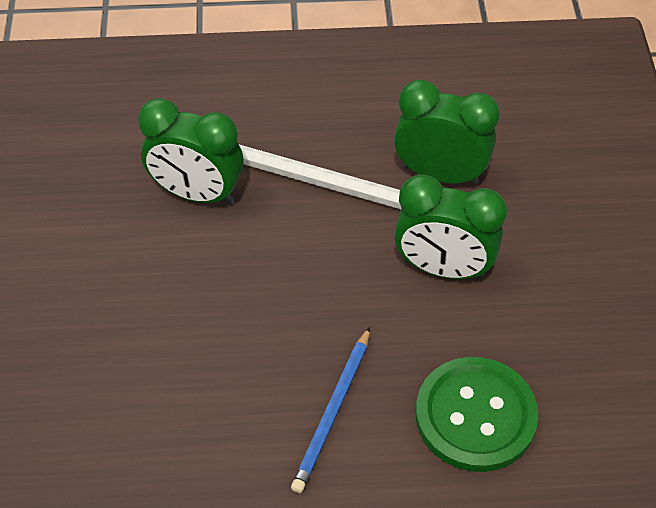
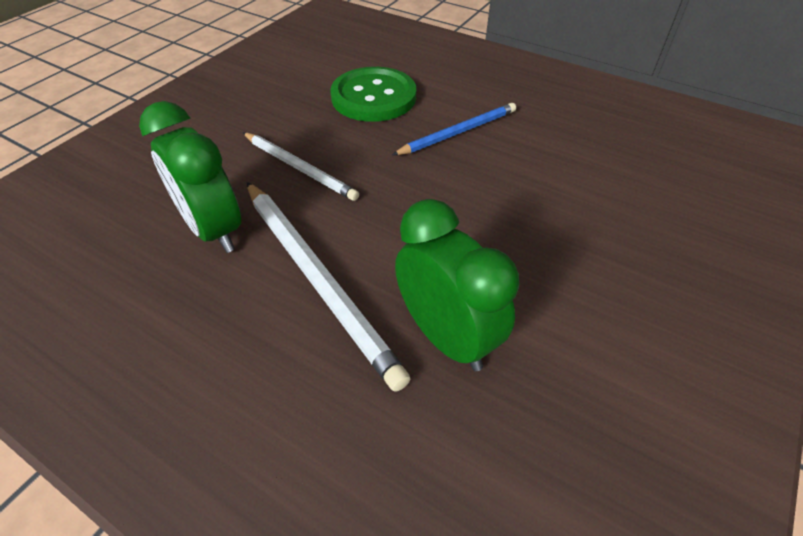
camera: 145 degrees left, 5 degrees down
(443, 268) = (299, 168): green clock -> white pencil

